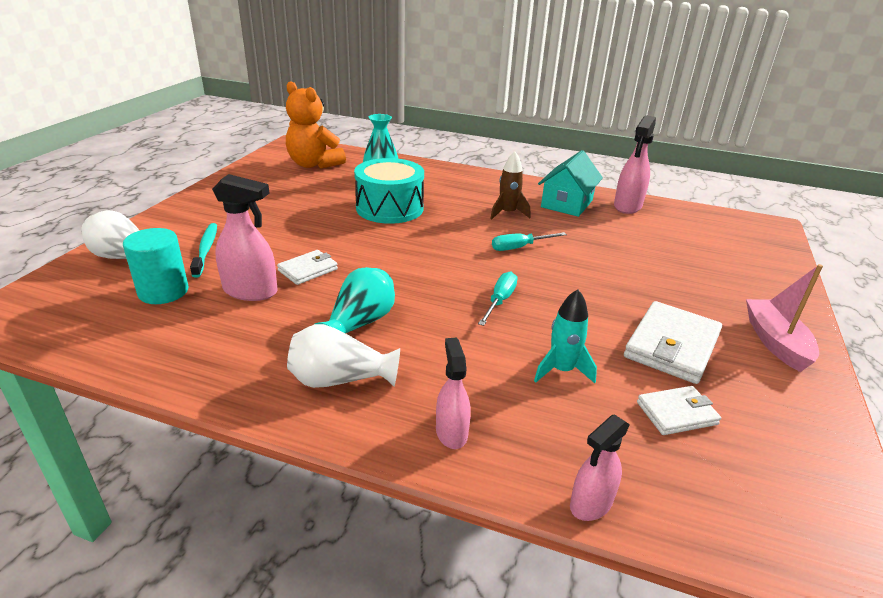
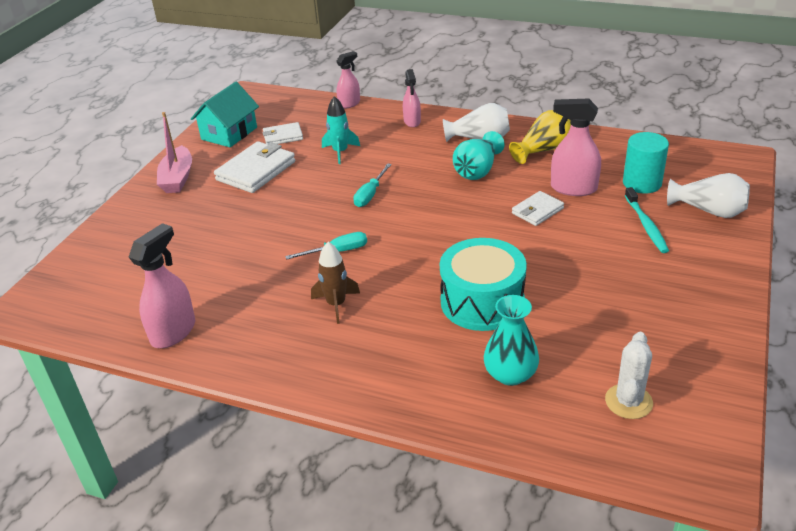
camera: 175 degrees left, 5 degrees up
(252, 350) = (543, 150): none -> yellow vase
(314, 164) = (628, 401): orange teddy bear -> white cactus
(567, 204) = (252, 331): turquoise house -> turquoise house (229, 133)

